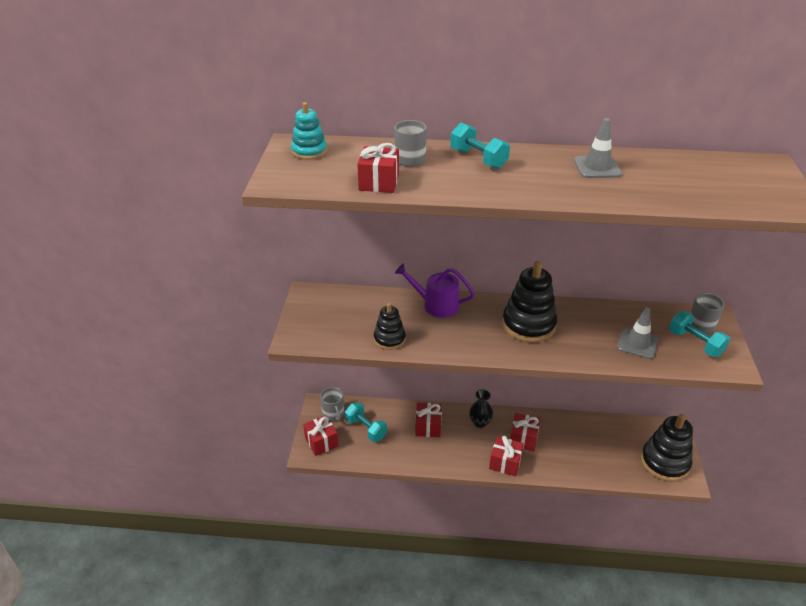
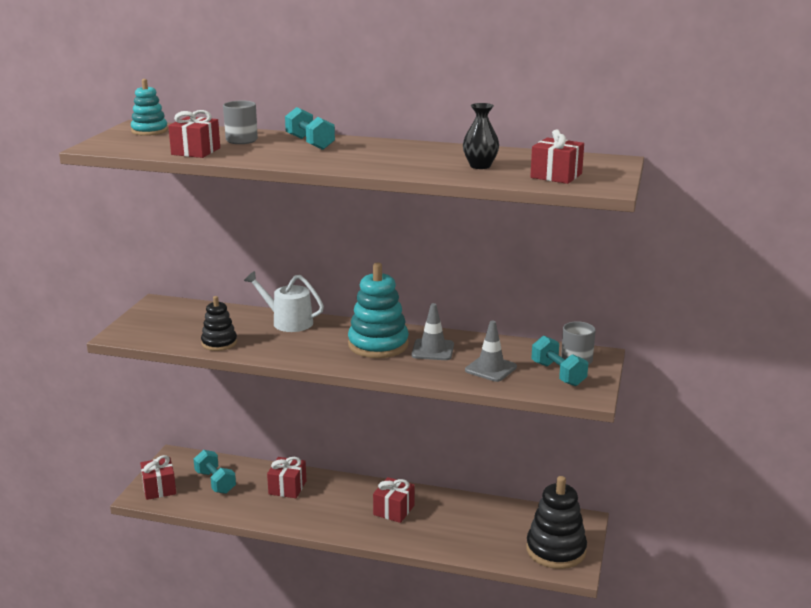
camera: 10 degrees right, 15 degrees down
(333, 414) = (186, 465): grey mug -> none
(436, 305) = (288, 322): purple watering can -> white watering can
(480, 422) = (350, 490): black vase -> black vase (480, 166)
(505, 463) = (360, 529): red gift -> red gift (556, 176)
(528, 325) = (378, 345): black stacking toy -> turquoise stacking toy
(597, 167) = (425, 154): grey traffic cone -> grey traffic cone (432, 350)

